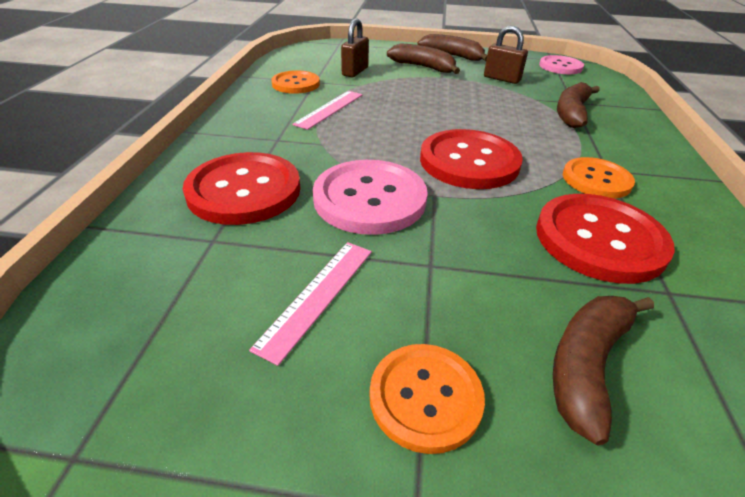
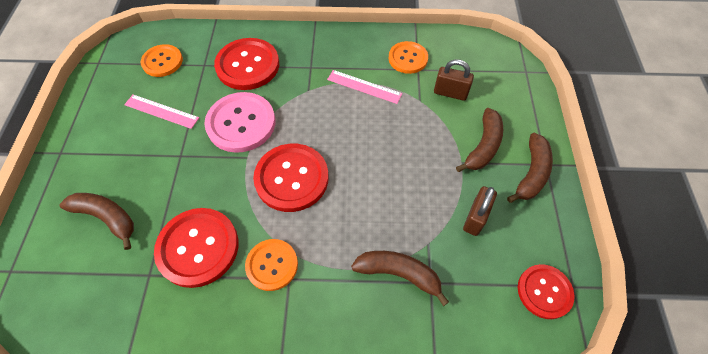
camera: 85 degrees right, 20 degrees up
(425, 397) = (101, 154): orange button -> orange button (162, 62)
(560, 66) = (544, 292): pink button -> red button

